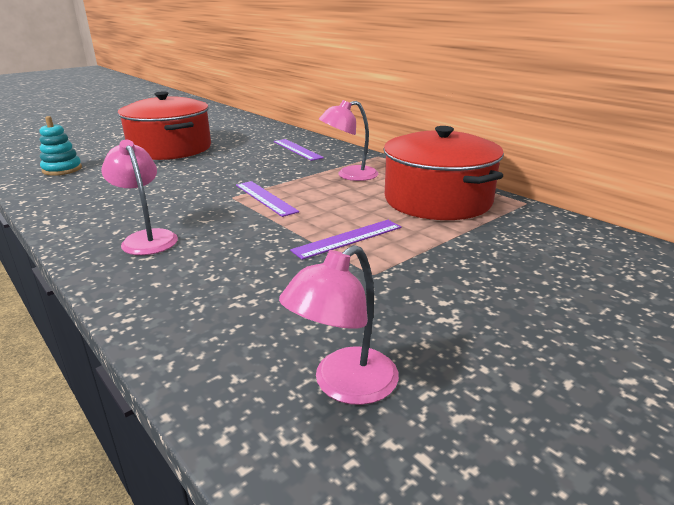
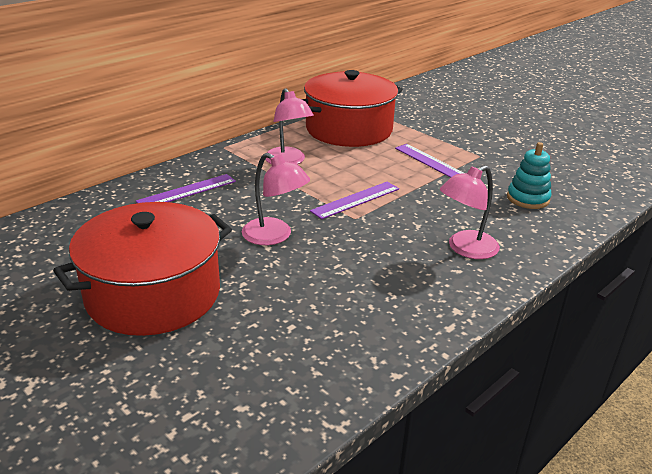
camera: 95 degrees left, 5 degrees up
(62, 169) = (254, 386): turquoise stacking toy -> turquoise stacking toy (528, 198)
(344, 385) = (588, 164): pink lamp -> pink lamp (274, 236)

